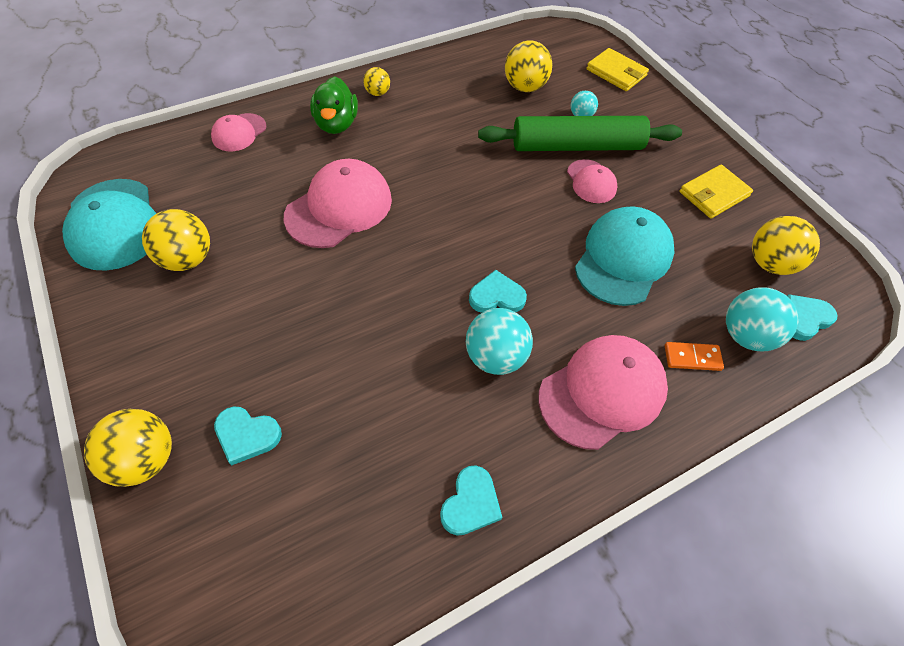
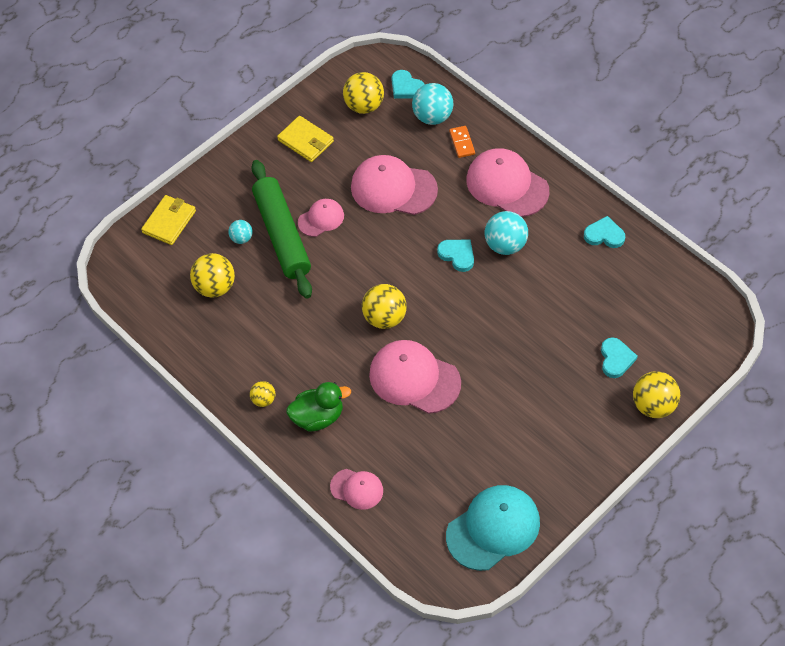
camera: 100 degrees left, 0 degrees up
(187, 259) = (504, 459): yellow ball -> yellow ball (385, 318)
(496, 296) = (457, 255): turquoise heart -> turquoise heart turned 150 degrees clockwise
(623, 258) = (393, 188): turquoise cap -> pink cap

